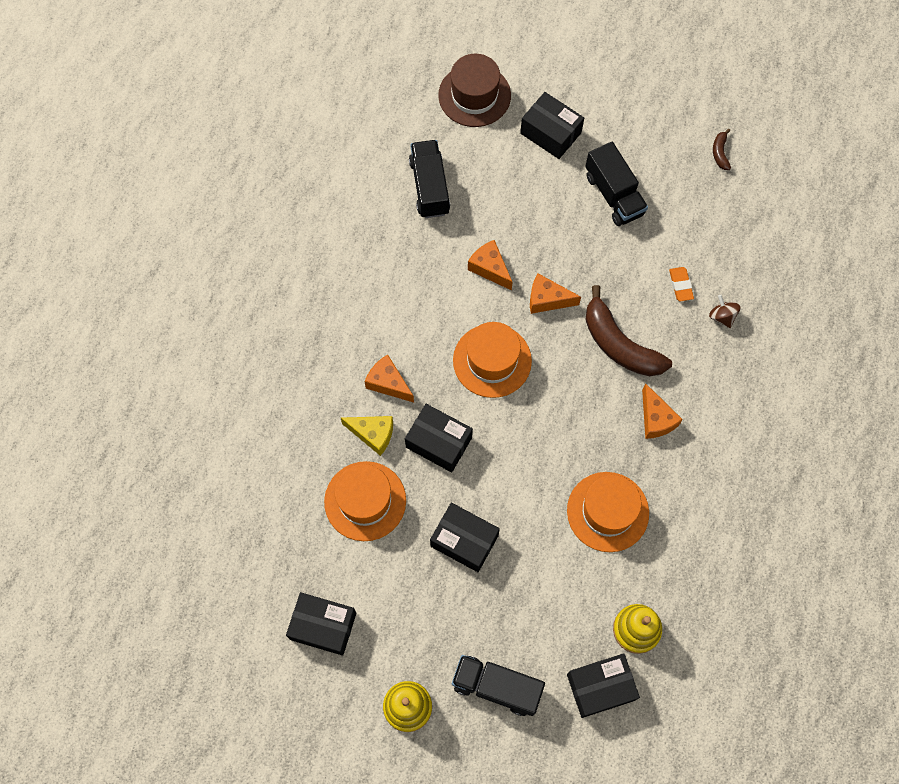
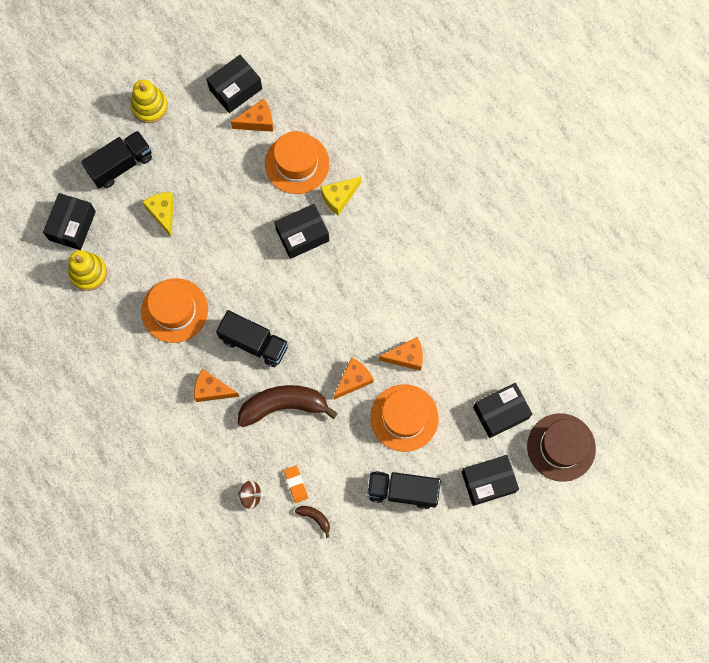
camera: 125 degrees right, 5 degrees up
(388, 383) = (368, 230): orange cheese -> orange cheese (257, 121)
(429, 187) = (503, 359): black truck -> black truck (254, 343)
(464, 540) = (225, 207): black box -> black box (500, 413)
(492, 360) = (335, 310): orange hat -> orange hat (404, 418)
(517, 600) = (163, 213): none -> yellow cheese
(680, 285) = (296, 484): orange eraser -> orange eraser turned 45 degrees clockwise
(720, 153) = (381, 601): brown banana -> brown banana (315, 518)

